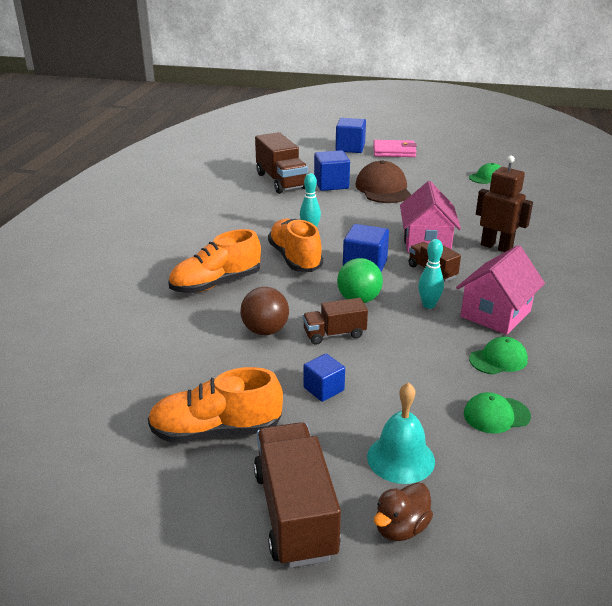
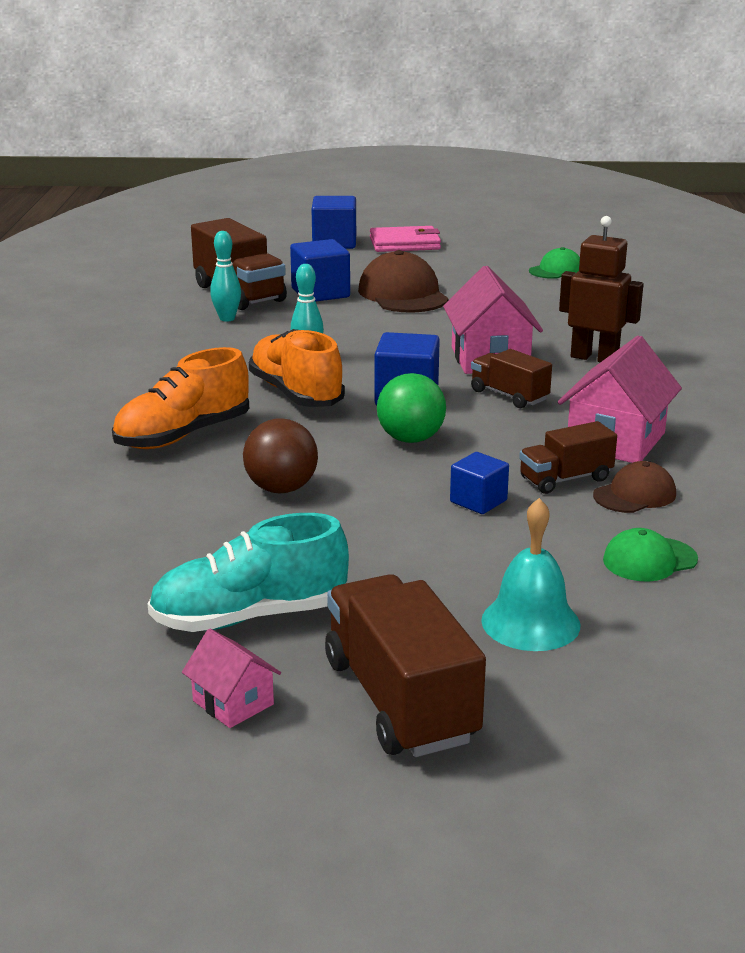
camera: 10 degrees left, 5 degrees down
(185, 500) = (233, 702): none -> pink house
(216, 430) = (250, 616): orange shoe -> turquoise shoe
(323, 389) = (393, 552): blue cube -> blue cube (478, 501)
(334, 334) = (388, 484): brown truck -> brown truck (565, 479)
(401, 528) = (554, 700): brown duck -> none
(428, 305) = (516, 437): turquoise bowling pin -> turquoise bowling pin (227, 318)
(498, 359) = (634, 495): green cap -> brown cap

